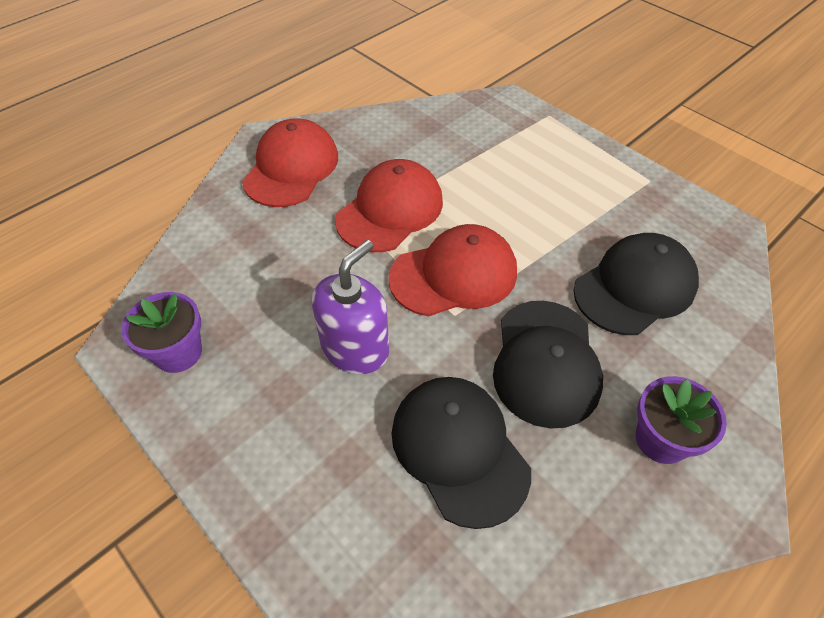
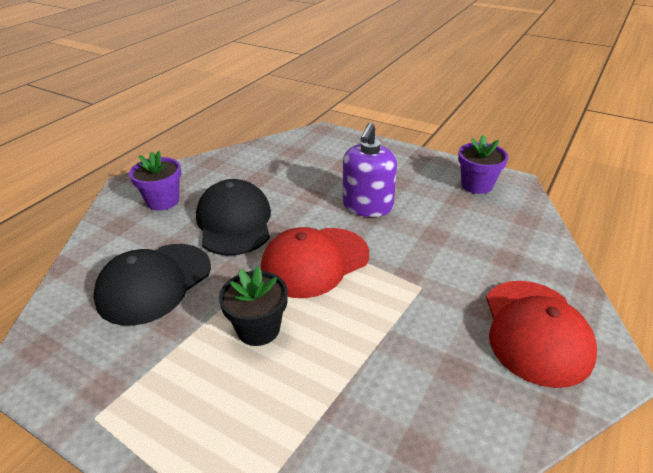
camera: 165 degrees right, 15 degrees down
(390, 210) = (398, 306): red cap -> none
(459, 450) = (284, 178): black cap -> none
(524, 217) = (258, 329): none -> black flower pot

